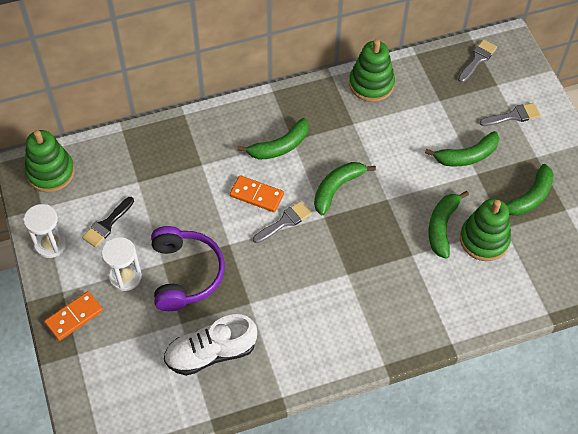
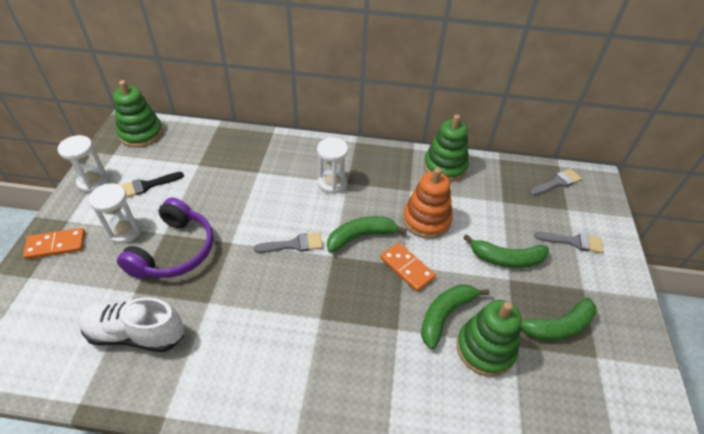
camera: 25 degrees right, 10 degrees down
(256, 195) = (285, 213): orange domino -> orange domino (407, 268)
(279, 146) = (332, 183): green banana -> white hourglass
(384, 148) = (426, 220): none -> orange stacking toy

